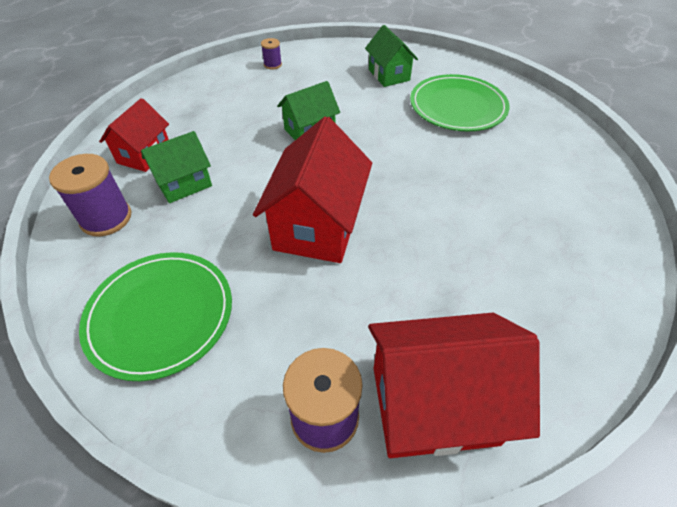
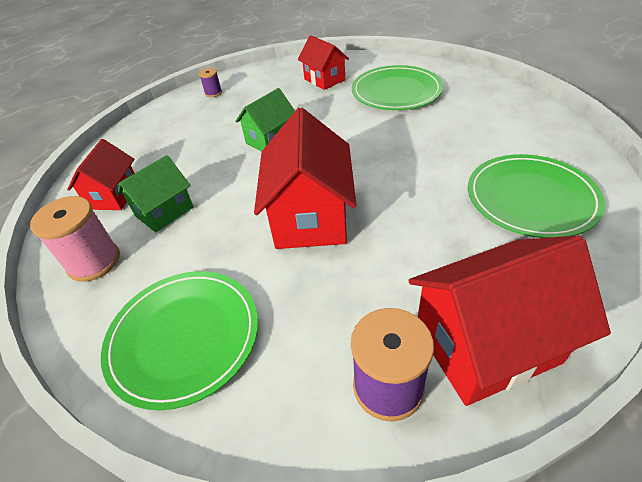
camera: 10 degrees left, 5 degrees down
(106, 218) = (94, 261): purple spool -> pink spool
(389, 75) = (324, 79): green house -> red house
(547, 264) = (531, 198): none -> green plate

